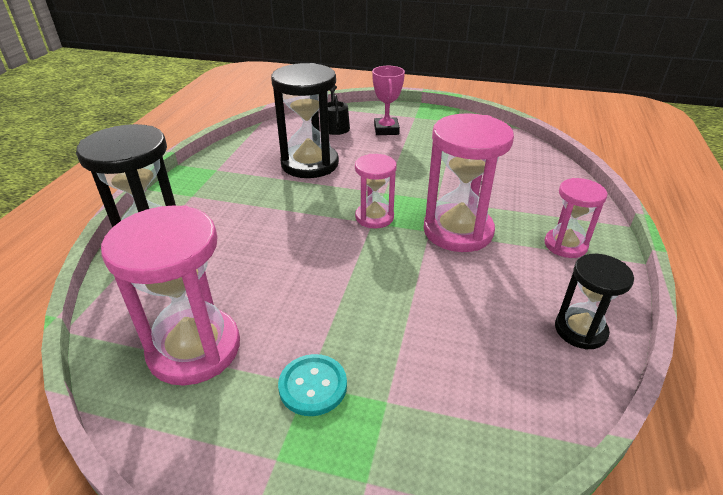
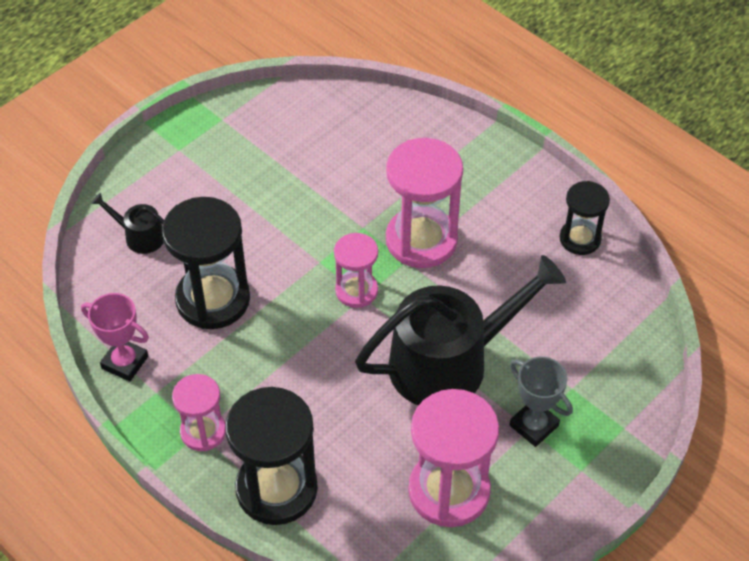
camera: 60 degrees left, 15 degrees up
(313, 386) = (533, 425): turquoise button -> grey trophy
(345, 293) = (449, 362): none -> black watering can
(386, 130) = (189, 193): pink trophy -> pink trophy (125, 362)
(565, 245) = (490, 180): pink hourglass -> pink hourglass (203, 431)

